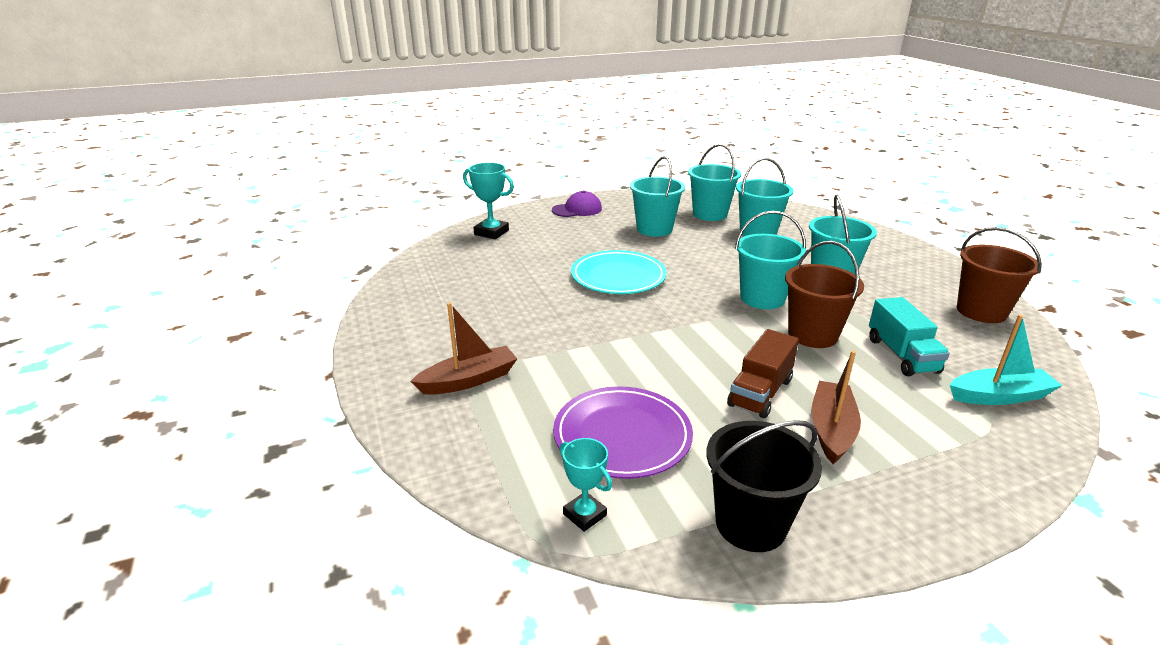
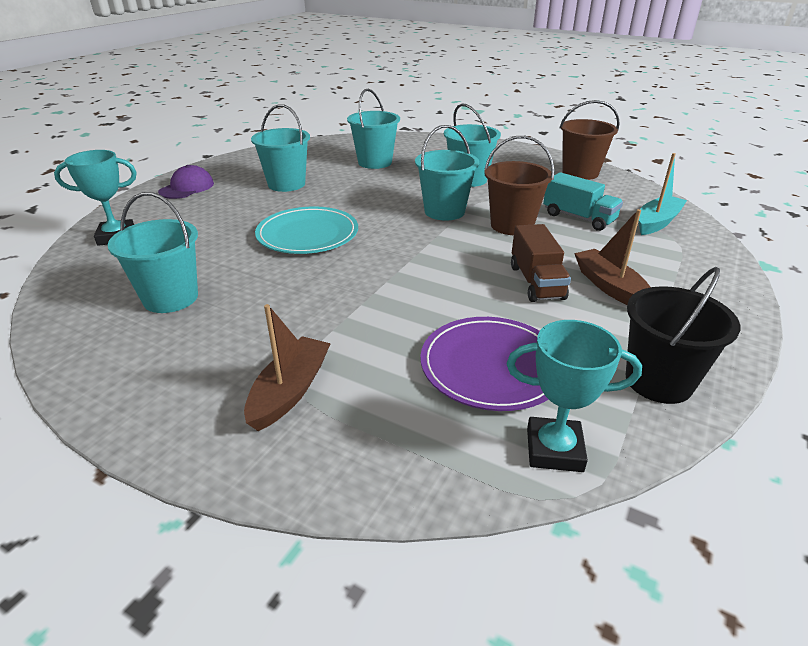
camera: 40 degrees left, 5 degrees up
(585, 515) = (554, 449): turquoise trophy -> turquoise trophy, size x1.55
(710, 214) = (318, 158): turquoise bucket -> turquoise bucket (170, 298)

